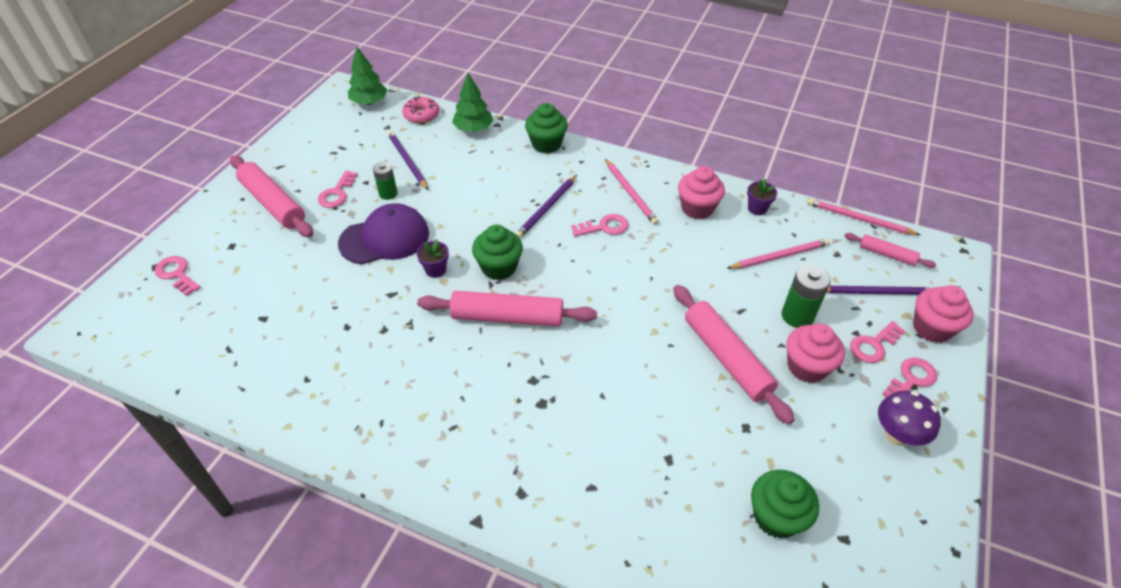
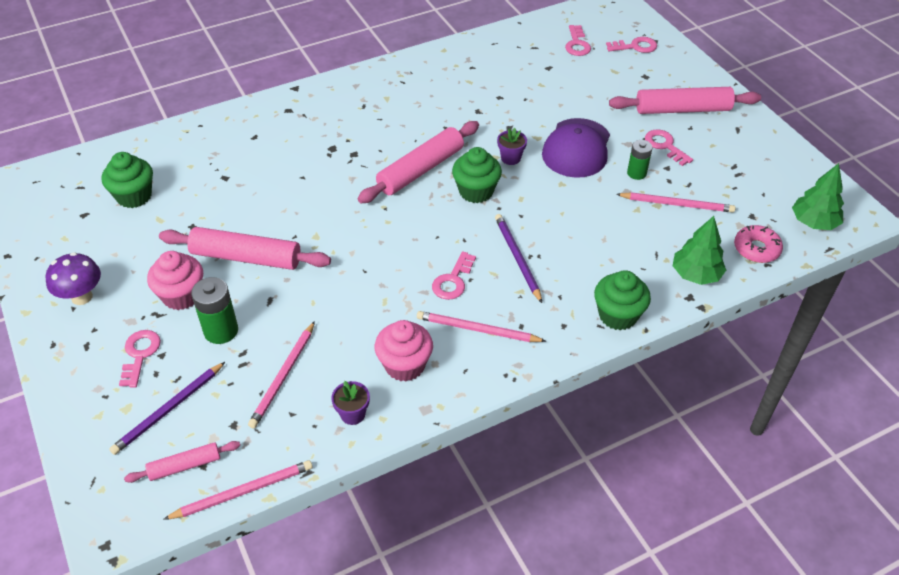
camera: 130 degrees right, 0 degrees up
(407, 161) = (677, 204): purple pencil -> pink pencil
(911, 379) = (92, 348): pink key -> pink key (577, 44)
(932, 328) = (96, 412): pink cupcake -> none

